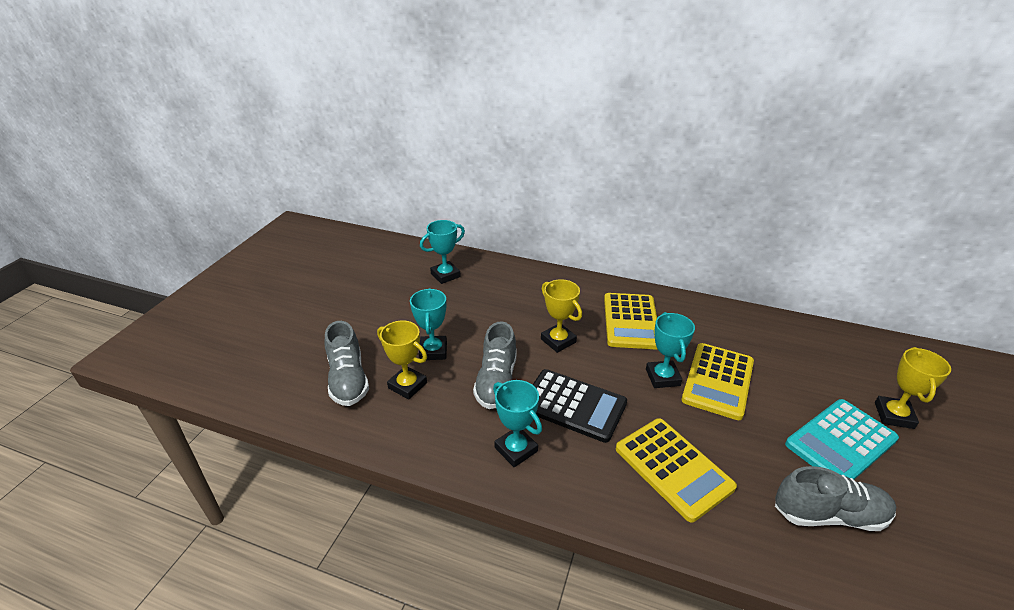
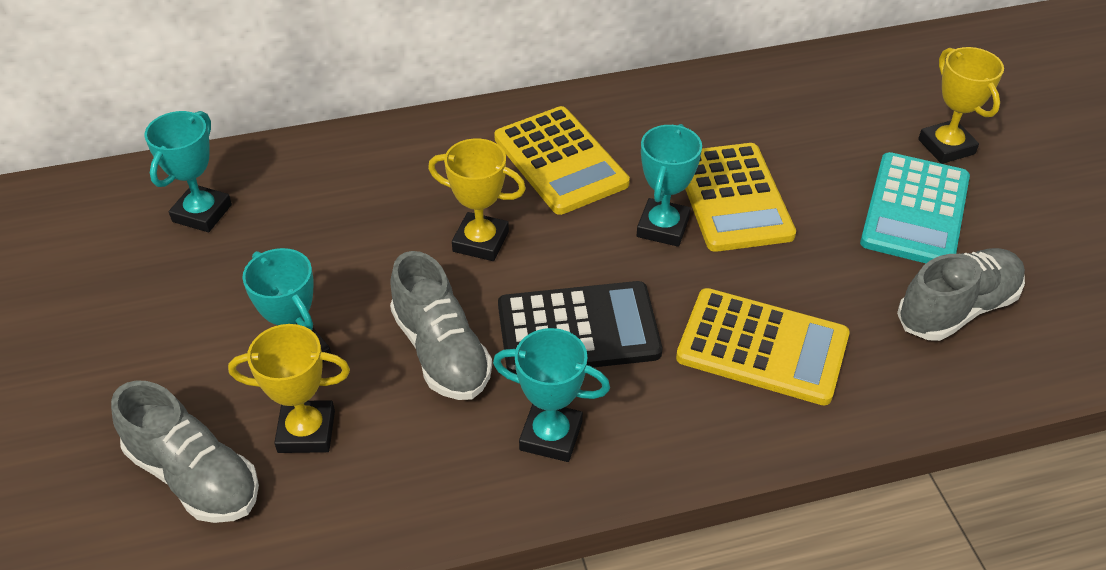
camera: 35 degrees left, 10 degrees up
(662, 377) = (663, 227): turquoise trophy -> turquoise trophy turned 60 degrees clockwise

